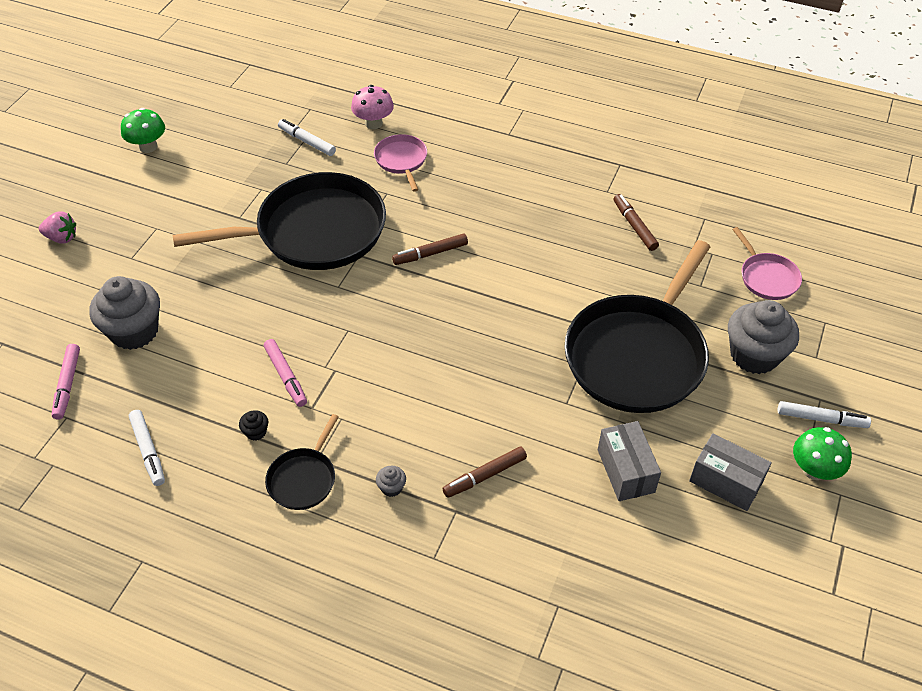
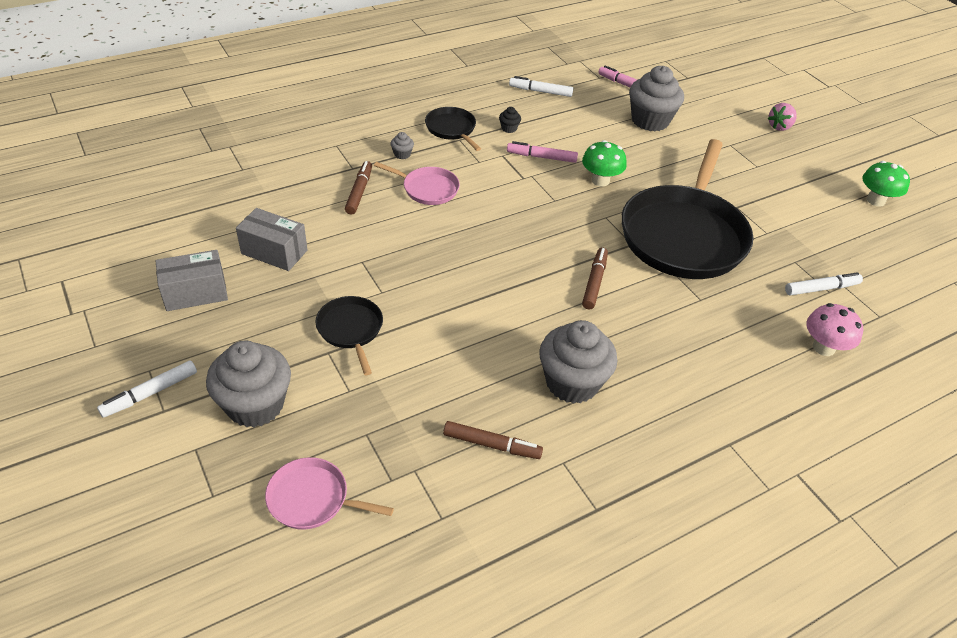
camera: 125 degrees right, 5 degrees down
(401, 160) = (744, 334): pink pan -> pink pan (428, 189)
(542, 217) = (572, 382): none -> grey cupcake
(637, 355) = (351, 329): black pan -> black pan, size x0.45
(814, 470) = (129, 348): green mushroom -> green mushroom (600, 180)

